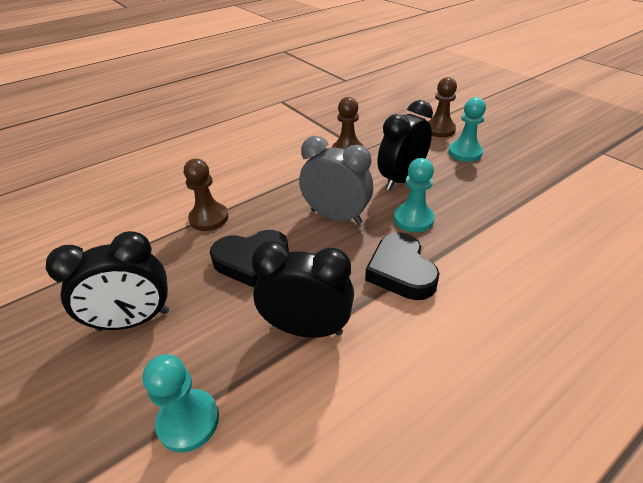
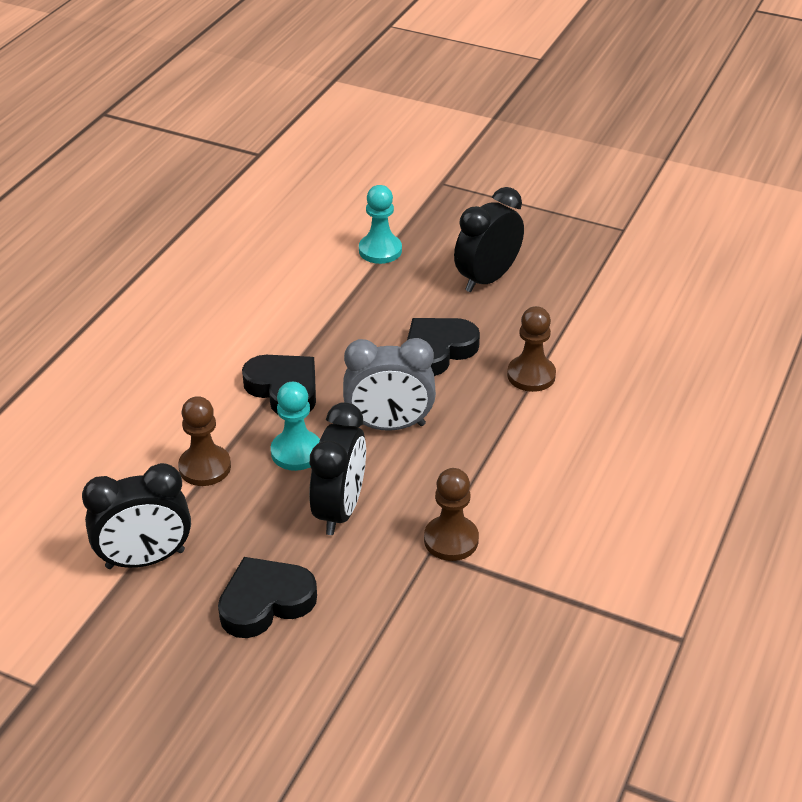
camera: 150 degrees right, 0 degrees up
(306, 328) = (341, 319): black clock -> black clock (145, 559)
(439, 130) = (327, 653): brown pawn -> brown pawn (205, 467)
(465, 153) = (265, 602): turquoise pawn -> black heart

